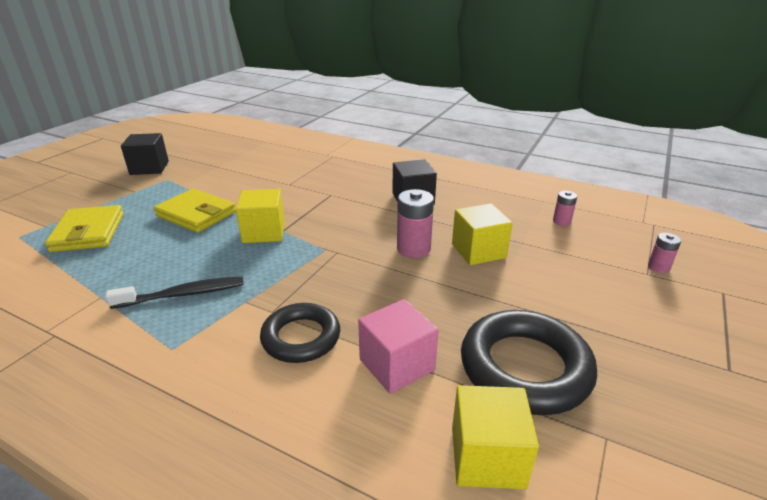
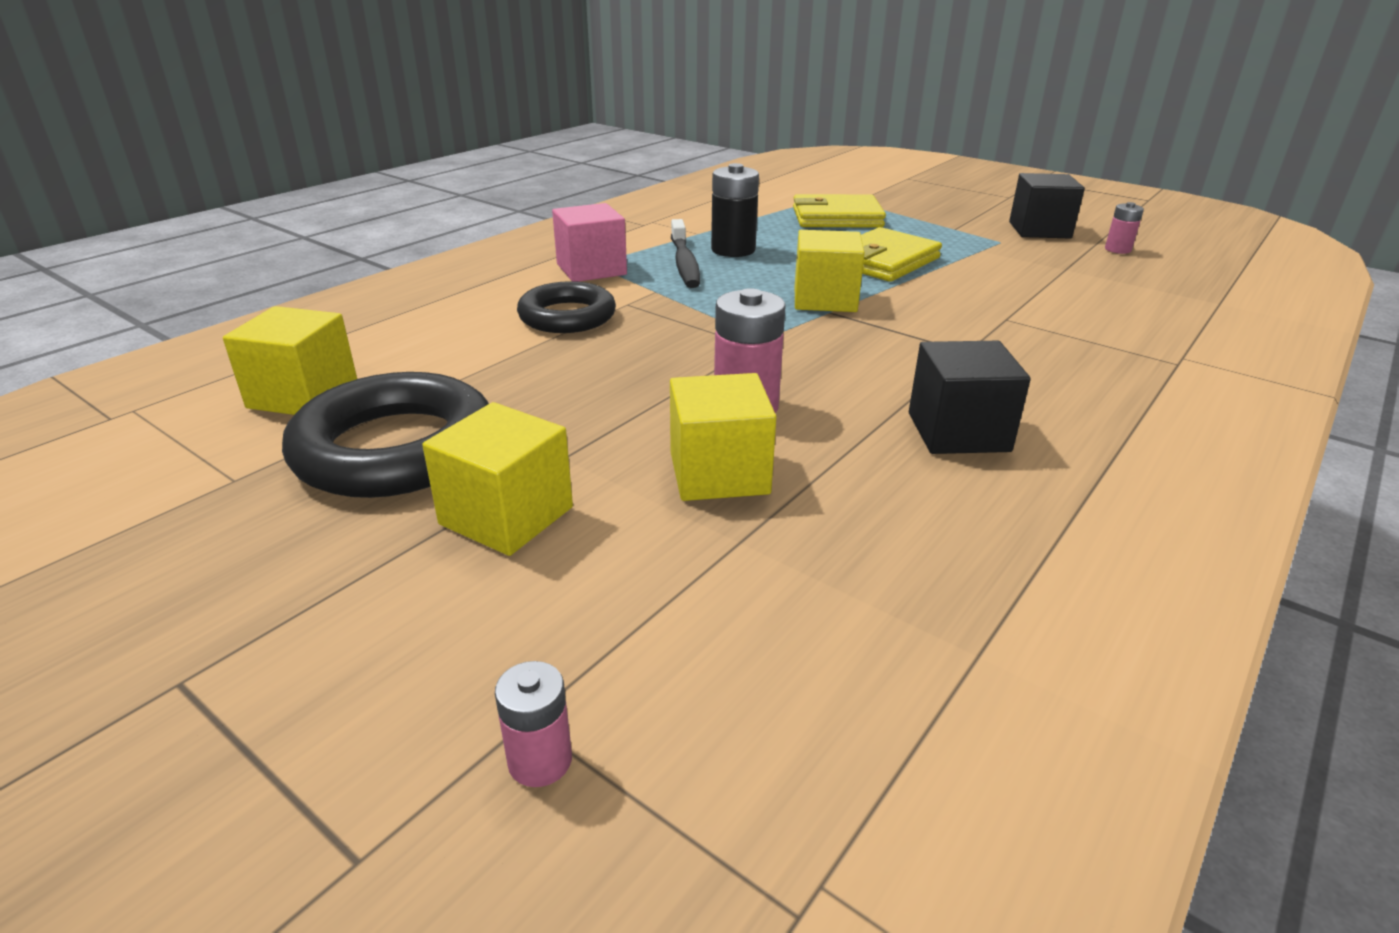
camera: 100 degrees right, 0 degrees up
(155, 274) = (733, 250): none -> black battery
(397, 365) = (478, 363): pink cube -> pink cube (591, 269)
(552, 305) = (506, 516): none -> yellow cube
(561, 221) = (836, 645): pink battery -> pink battery (1117, 249)

